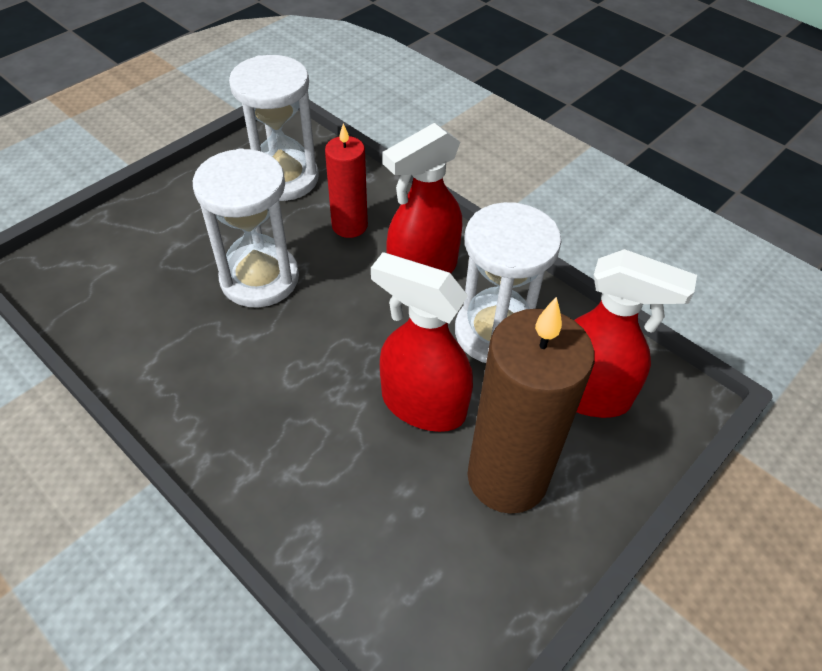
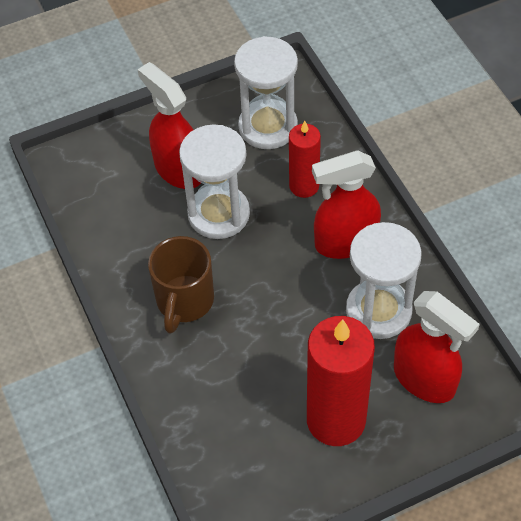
camera: 25 degrees right, 5 degrees up
(252, 390) = (184, 302): none -> brown mug
(422, 405) = (299, 350): red spray bottle -> red spray bottle (178, 169)
(507, 477) = (336, 420): brown candle -> red candle

